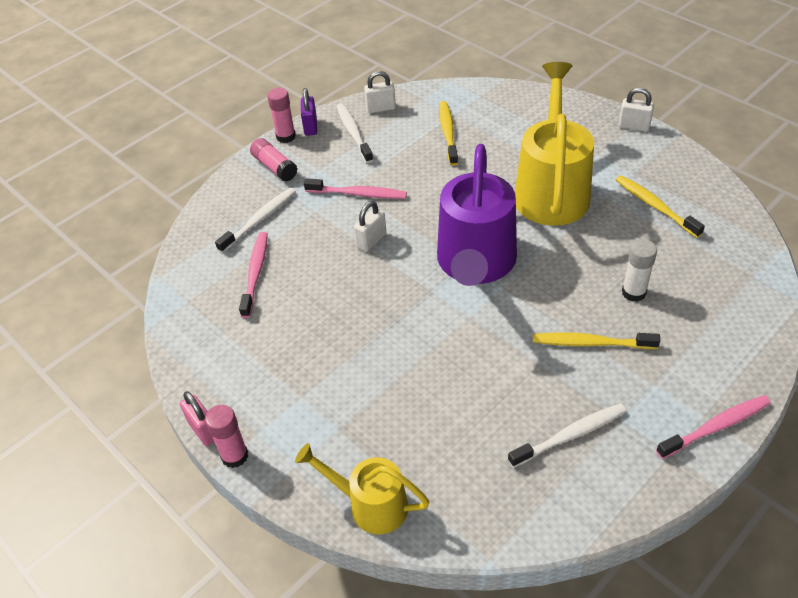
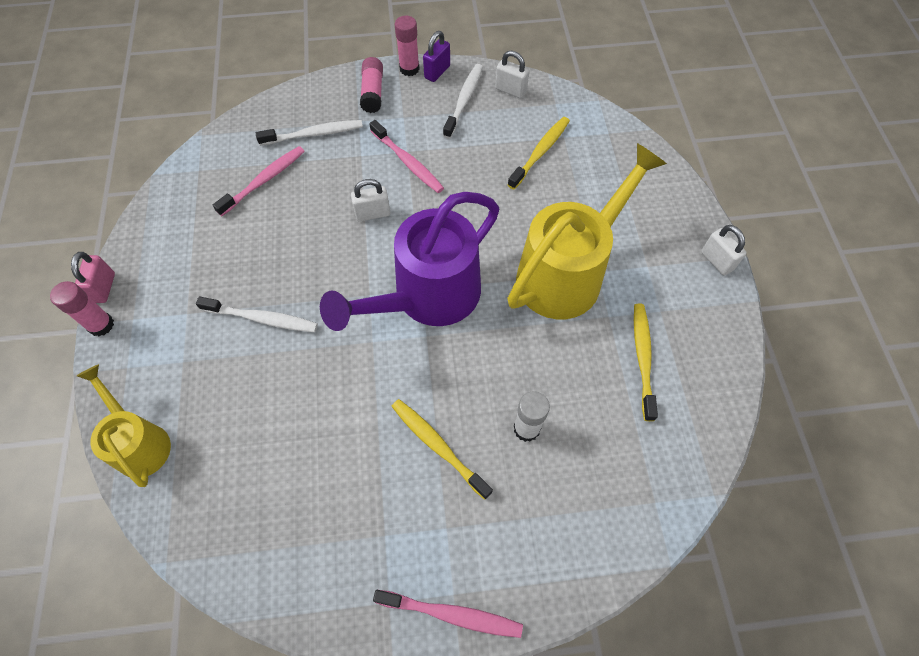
camera: 35 degrees right, 15 degrees up
(570, 435) = (331, 514): white toothbrush -> white toothbrush (262, 318)

